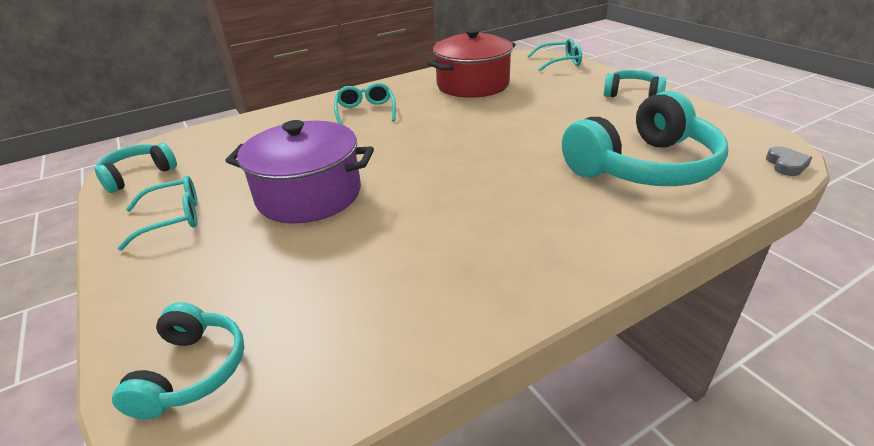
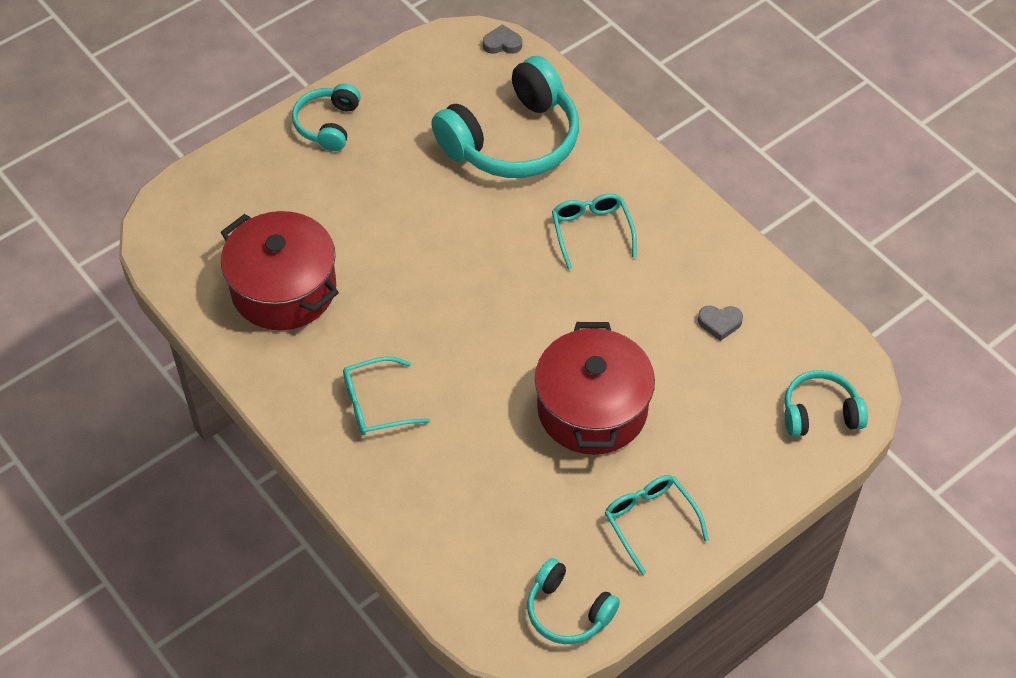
camera: 100 degrees left, 20 degrees up
(309, 195) = (592, 409): purple pot -> red pot
(375, 289) = (719, 323): none -> grey heart
(559, 62) = (197, 188): turquoise glasses -> turquoise glasses (591, 231)
(643, 167) = (512, 140): turquoise headphones -> turquoise headphones turned 90 degrees clockwise

